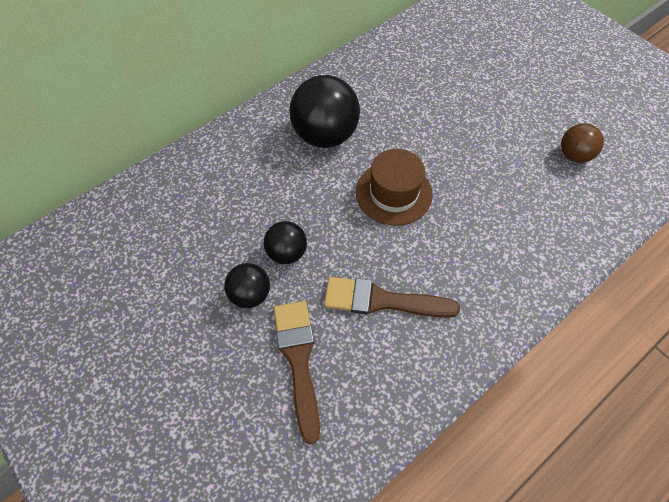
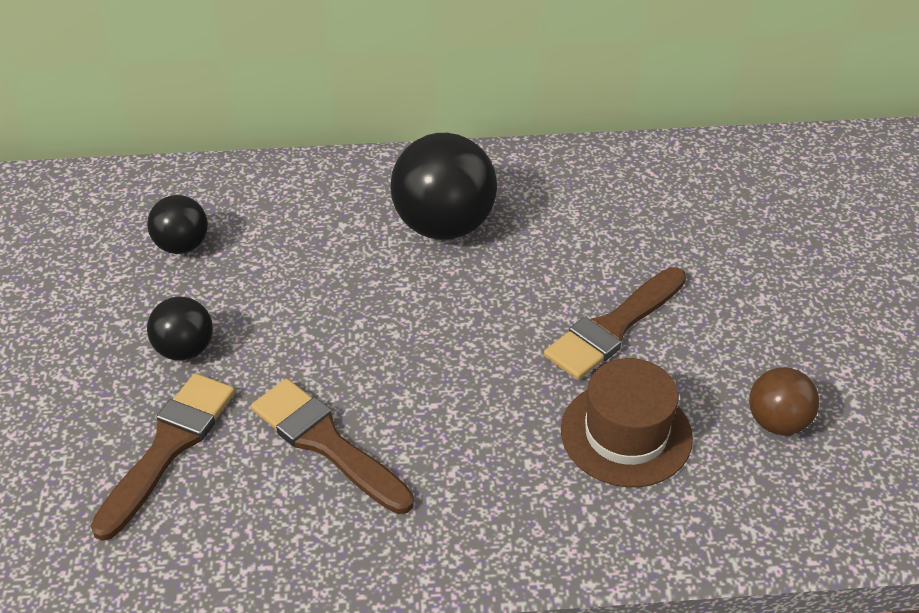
camera: 35 degrees right, 15 degrees down
(287, 253) = (268, 329): black ball -> black ball (182, 246)
(393, 193) = (464, 334): brown hat -> brown hat (626, 433)
(461, 147) = (613, 327): none -> brown brush

